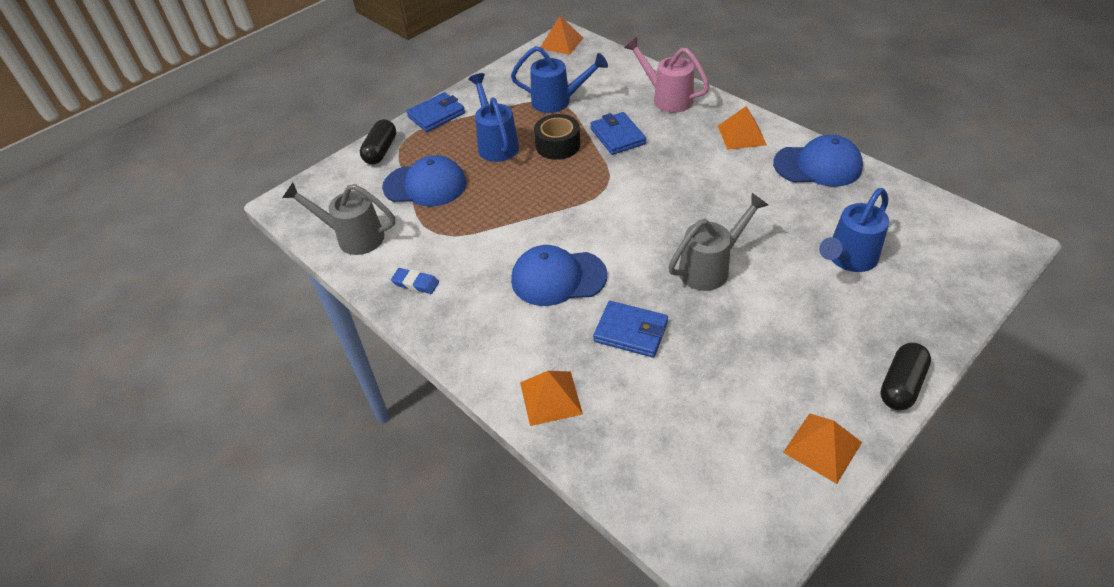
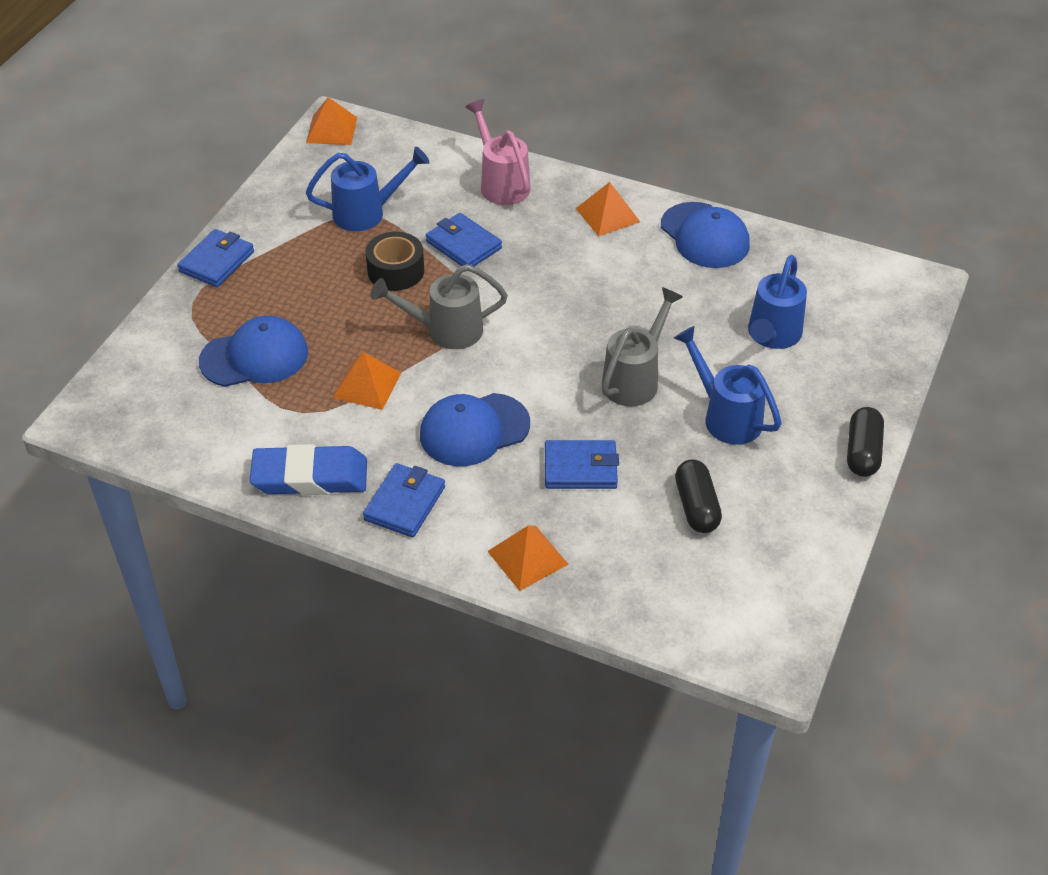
camera: 25 degrees left, 0 degrees up
(353, 237) = (199, 441): grey watering can -> grey watering can (445, 331)
(381, 151) = (169, 325): black capsule -> black capsule (696, 506)
(415, 283) = (310, 476): blue eraser -> blue eraser, size x2.08
(474, 323) = (404, 503): none -> blue wallet
(496, 144) = (317, 285): blue watering can -> blue watering can (726, 416)
(667, 98) = (501, 183): pink watering can -> pink watering can turned 45 degrees clockwise
(818, 165) = (704, 236): blue cap -> blue cap turned 75 degrees clockwise
(822, 447) = (811, 530): orange pyramid -> orange pyramid (367, 385)

